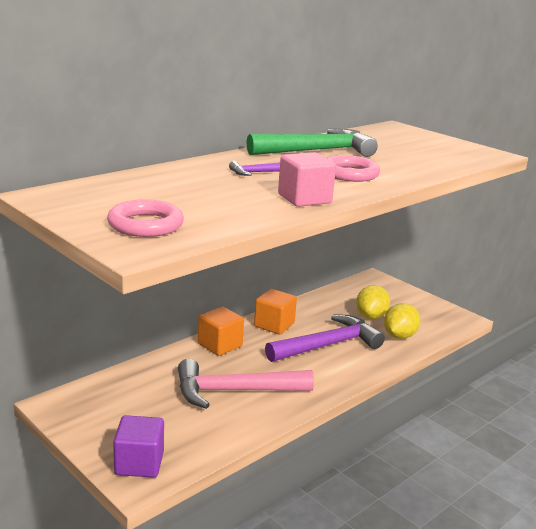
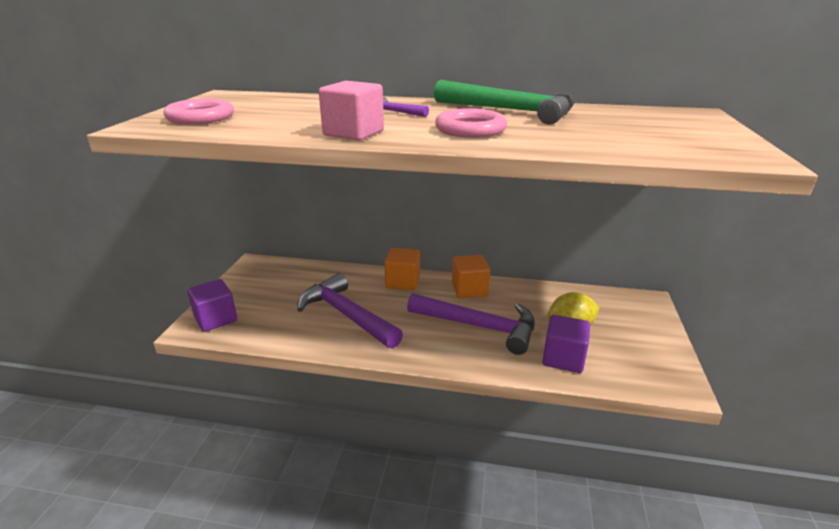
camera: 55 degrees right, 5 degrees up
(235, 391) = (346, 315): pink hammer -> purple hammer
(399, 336) = (563, 358): yellow lemon -> purple cube

